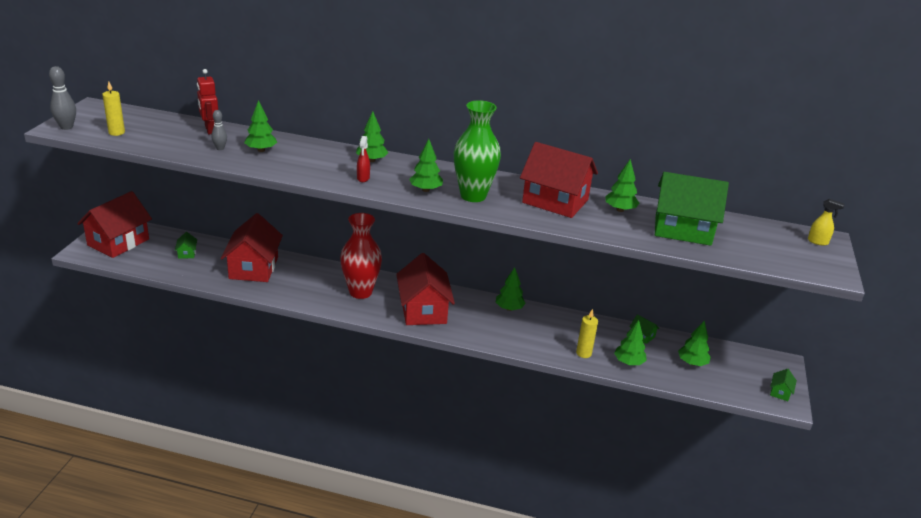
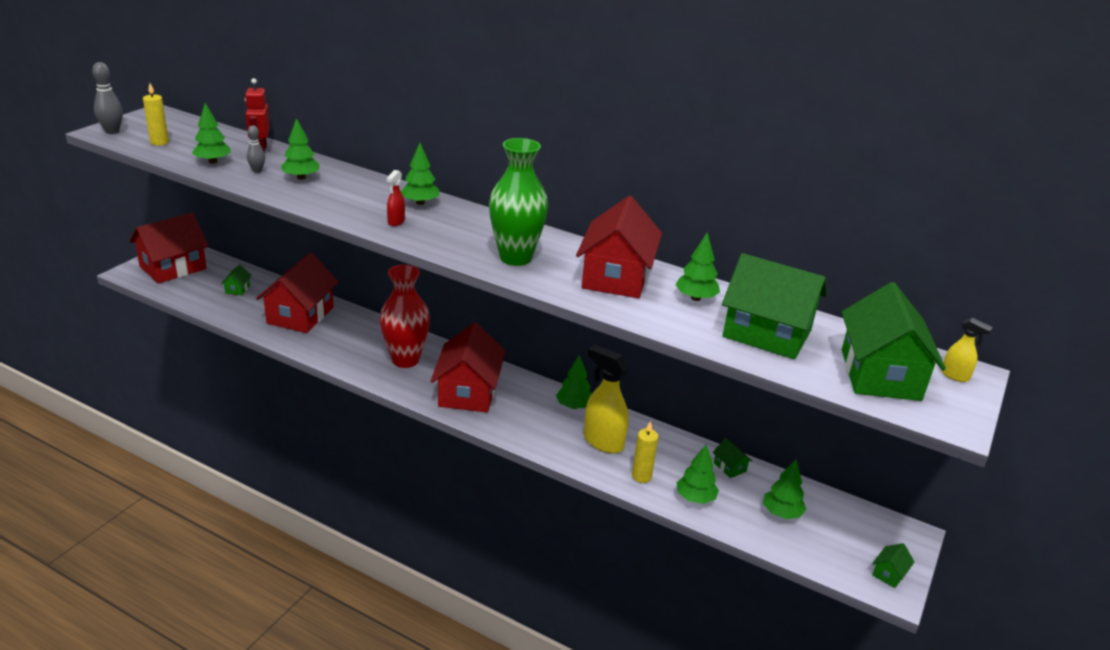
camera: 15 degrees right, 0 degrees up
(425, 190) = (462, 244): green tree -> green tree (213, 161)
(543, 332) = (603, 442): none -> yellow spray bottle
(555, 201) = (616, 277): red house -> red house turned 60 degrees clockwise
(771, 248) = (880, 374): none -> green house

